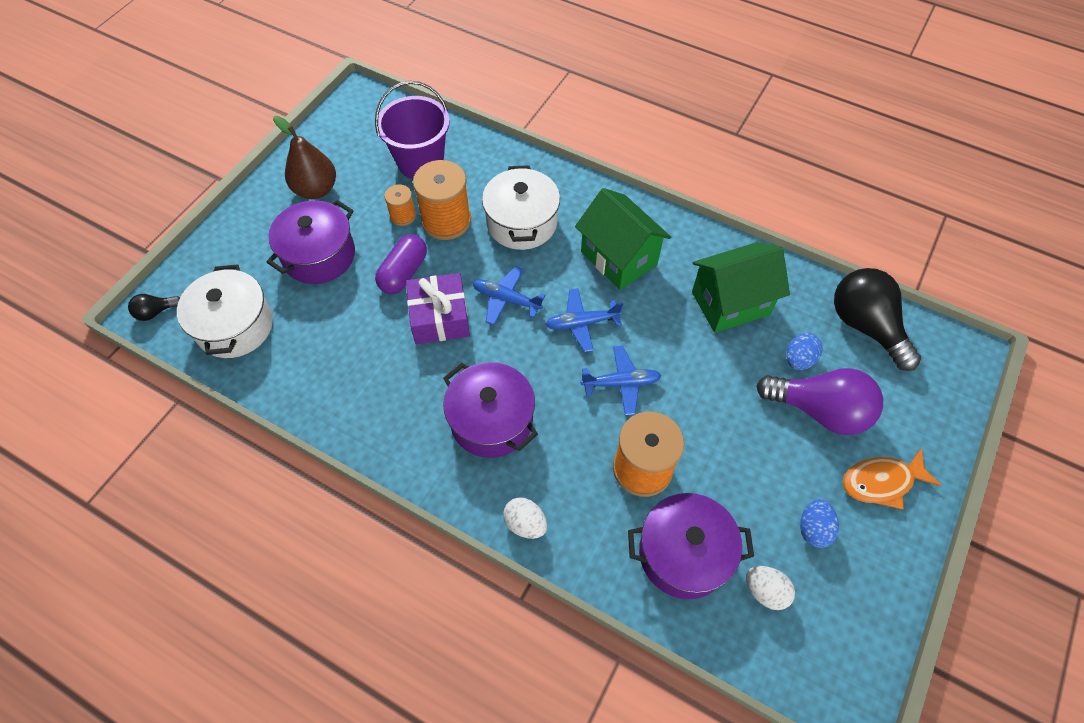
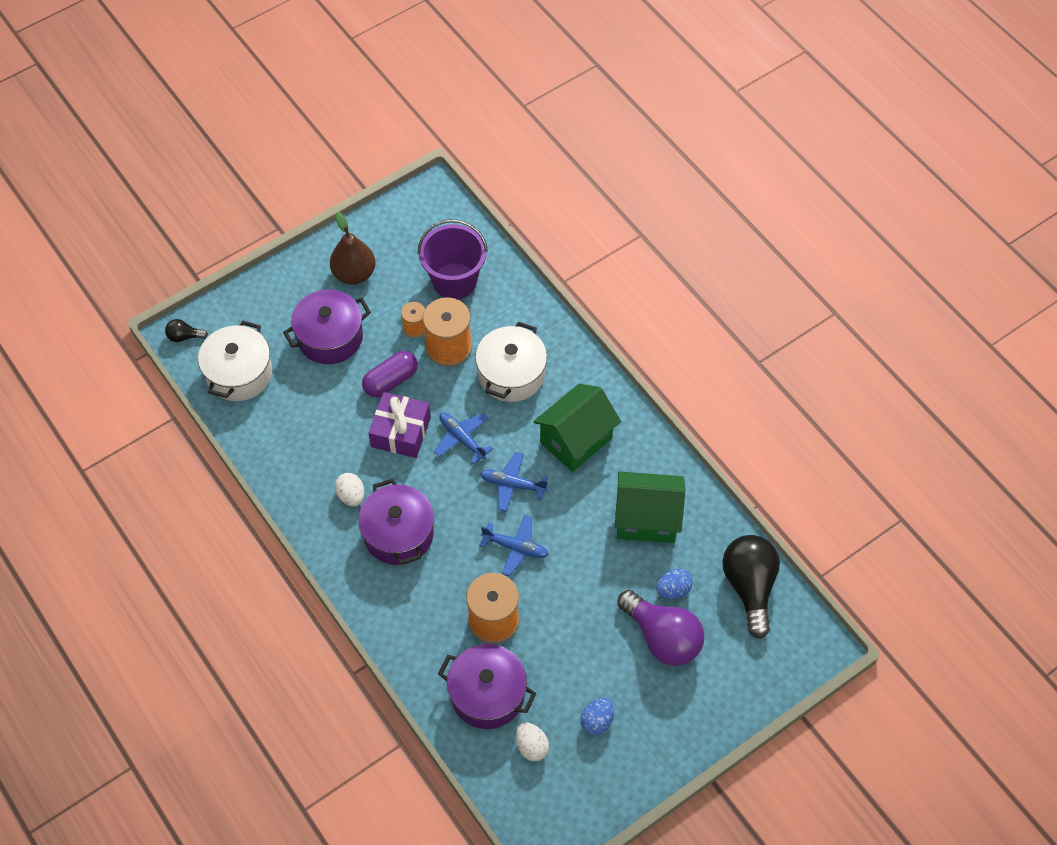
camera: 25 degrees right, 0 degrees up
(525, 523) = (383, 621): white egg -> white egg (351, 496)
(619, 258) = (576, 440): green house -> green house turned 60 degrees clockwise
(881, 482) = (674, 712): orange fish -> none

